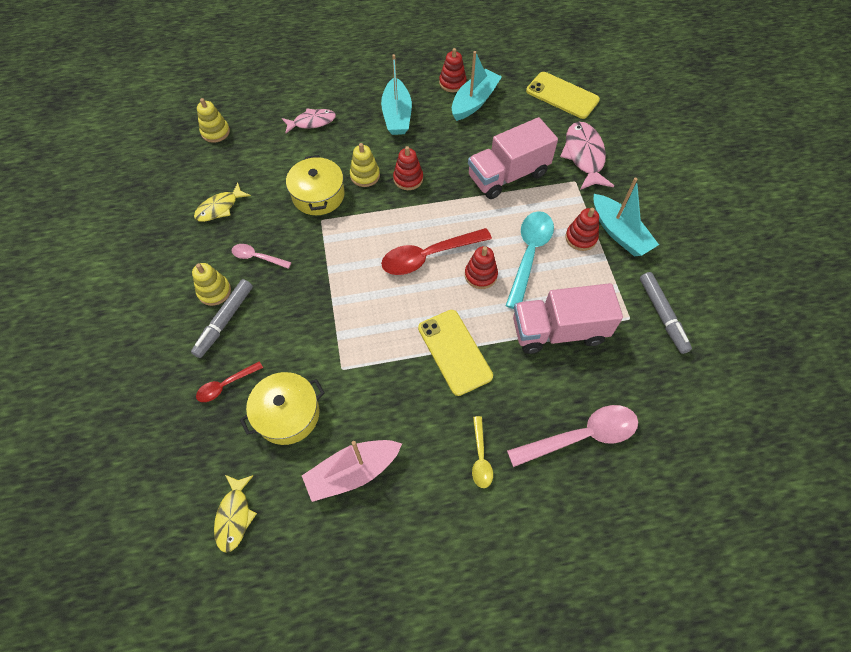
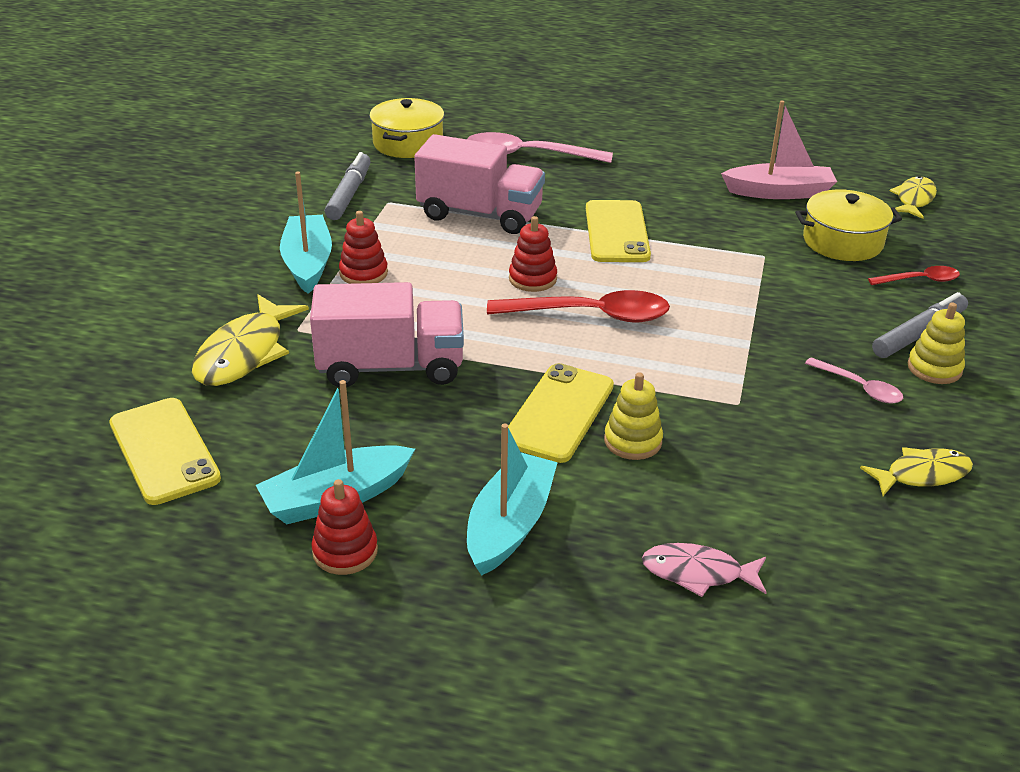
camera: 155 degrees left, 25 degrees down
(215, 132) = (928, 626): yellow stacking toy -> none
(318, 195) = (731, 438): yellow pot -> yellow pot (408, 143)
(408, 179) = (559, 413): red stacking toy -> yellow phone
(480, 457) = (639, 169): yellow spoon -> none
(529, 255) = (450, 278): turquoise spoon -> none
(584, 156) = (245, 353): pink fish -> yellow fish

